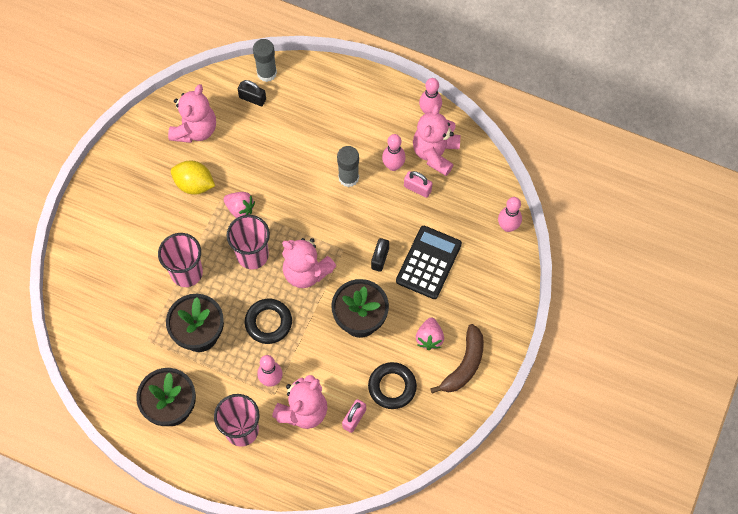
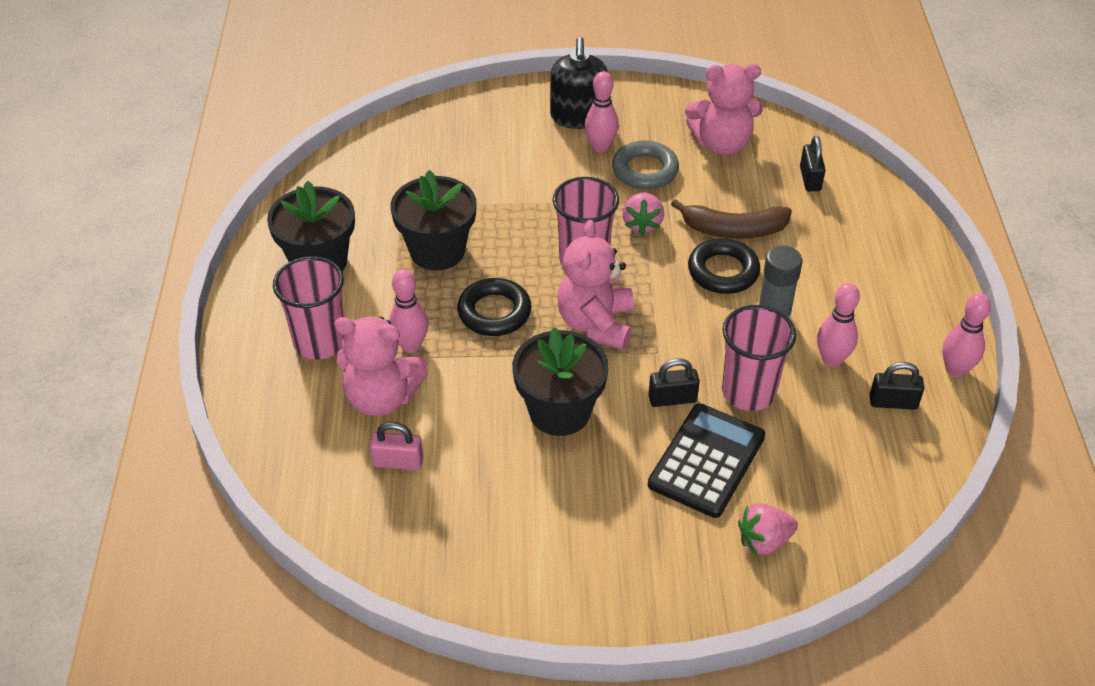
camera: 65 degrees right, 20 degrees down
(121, 199) = (578, 116): none -> black soap dispenser
(186, 272) = (516, 207): pink cup -> pink cup (748, 392)
(194, 184) = (645, 170): yellow lemon -> grey ring
(267, 73) = (858, 179): grey glue stick -> none
(392, 387) = (473, 490): black ring -> black ring (723, 271)
(417, 188) = (818, 402): pink padlock -> none
(428, 262) = (706, 461): black calculator -> black calculator turned 60 degrees counterclockwise
(429, 338) = (581, 508): pink strawberry -> pink strawberry (764, 541)
(435, 153) = (893, 402): pink teddy bear -> black padlock
(464, 365) = (562, 573): brown banana -> brown banana (733, 230)
(508, 226) = (843, 544): pink bowling pin -> pink bowling pin (600, 147)

